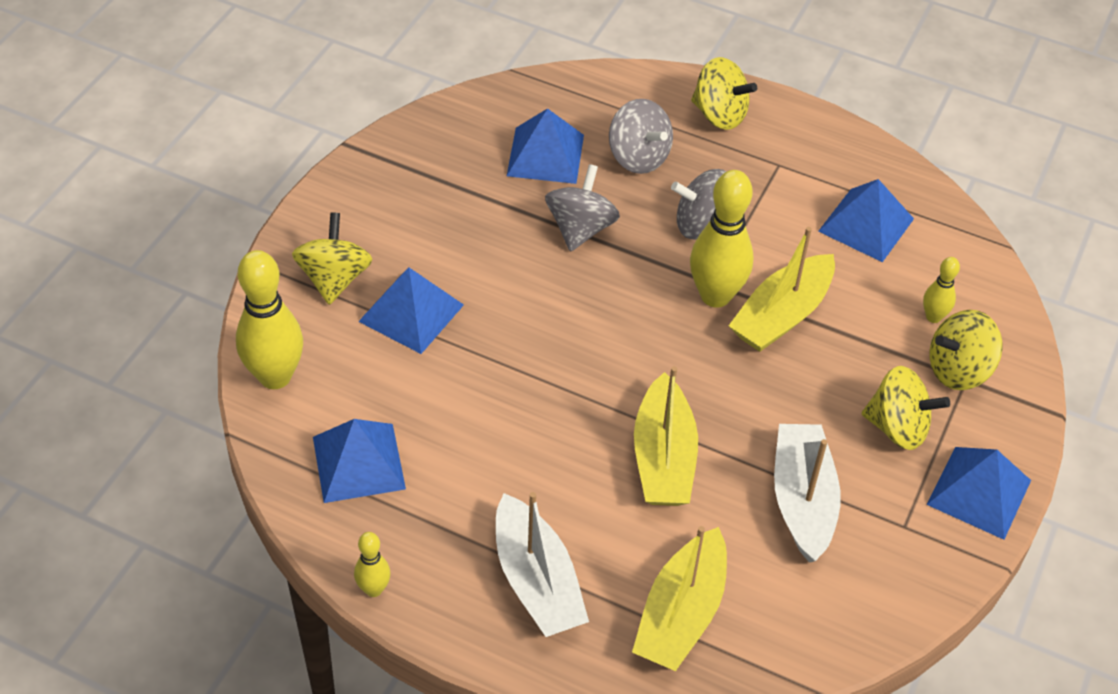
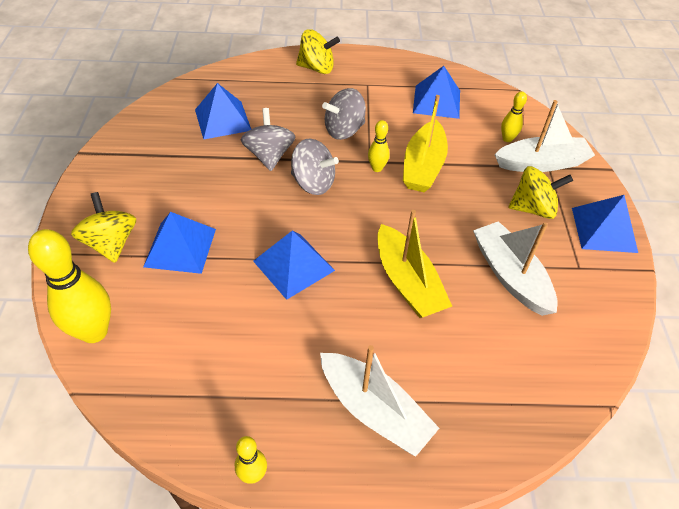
camera: 25 degrees left, 0 degrees up
(358, 463) = (191, 373): blue pyramid -> blue pyramid (293, 265)
(638, 157) = (282, 104): grey spinning top -> grey spinning top (313, 183)
(681, 614) = (487, 389): yellow boat -> none
(715, 296) = (377, 168): yellow bowling pin -> yellow bowling pin, size x0.50
(958, 370) = (541, 163): yellow spinning top -> white boat

